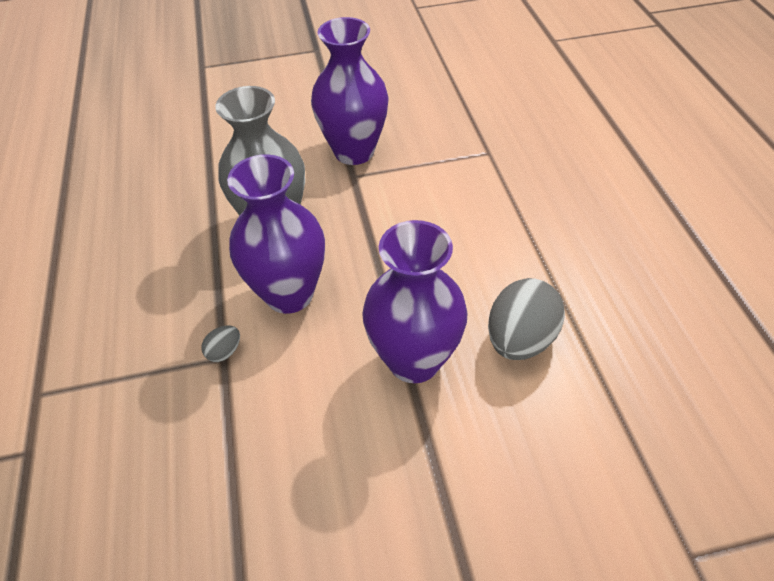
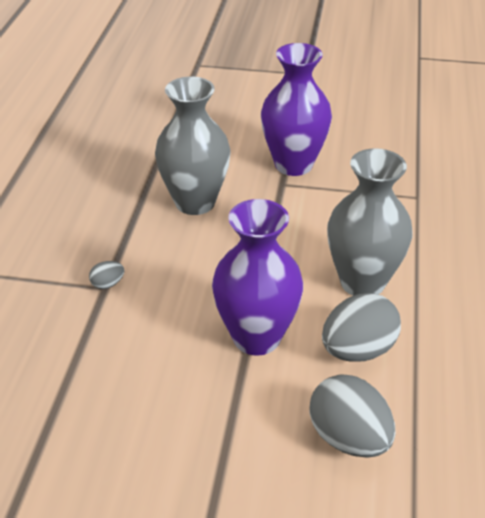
camera: 20 degrees right, 10 degrees down
(289, 294) = (180, 258): purple vase -> none
(485, 261) = (362, 282): none -> grey vase
(562, 444) = (349, 438): none -> grey egg

